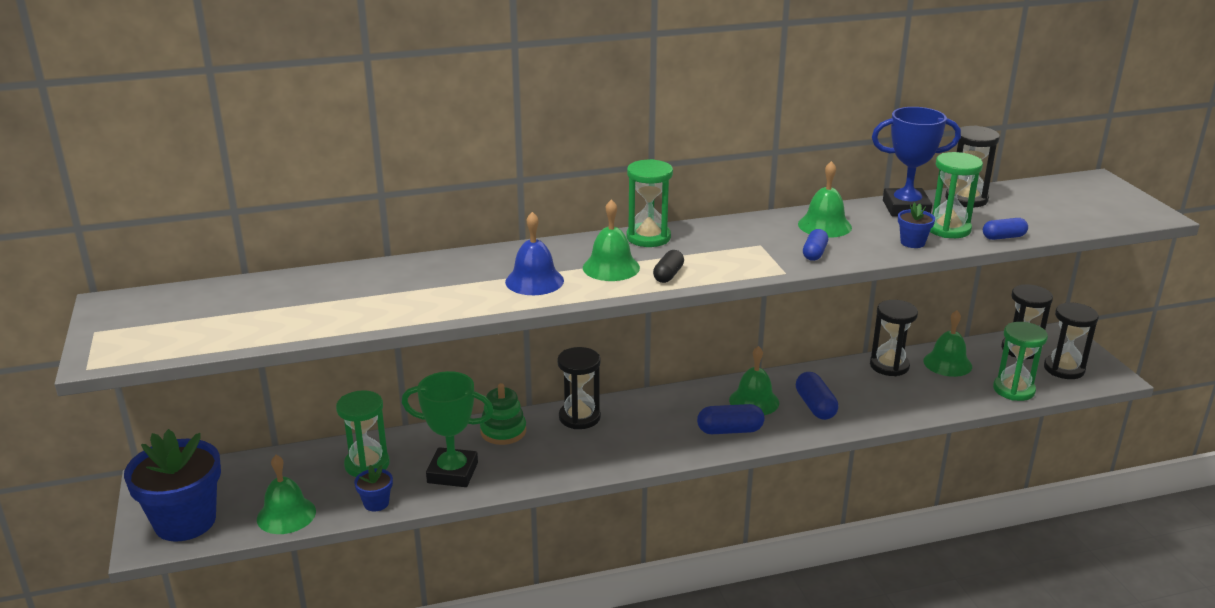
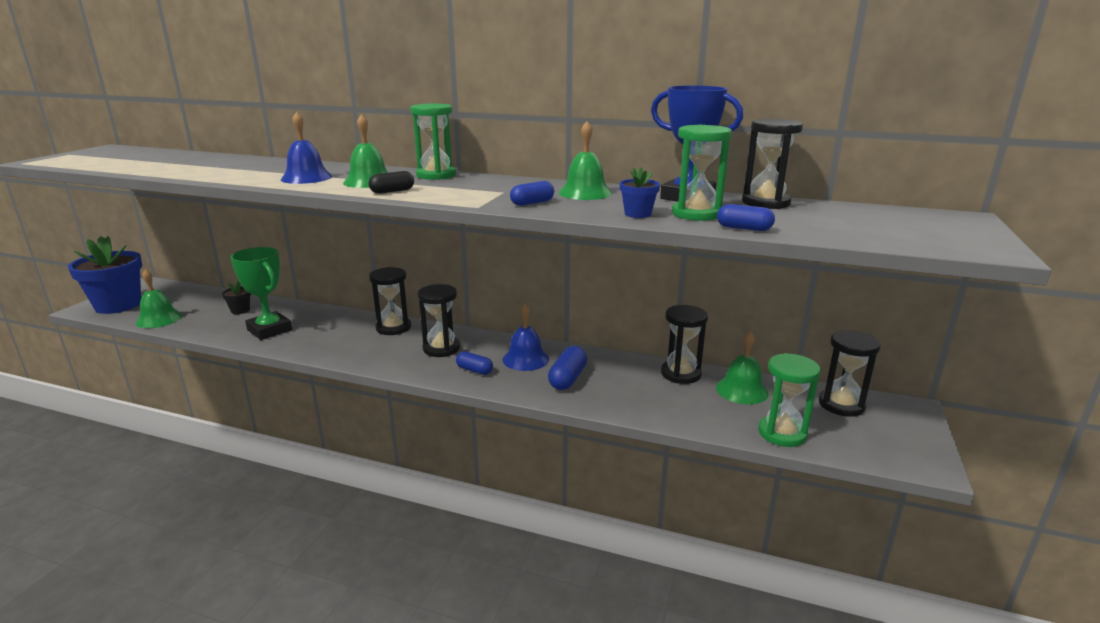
camera: 35 degrees right, 5 degrees down
(367, 464) = (240, 310): green hourglass -> black flower pot
(376, 503) = (205, 330): blue flower pot -> none
(503, 431) = (337, 319): green stacking toy -> none
(730, 430) = (474, 370): blue capsule -> blue capsule, size x0.67
(754, 401) = (525, 359): green bell -> blue bell
(1064, 369) = (870, 436): black hourglass -> black hourglass (441, 348)

